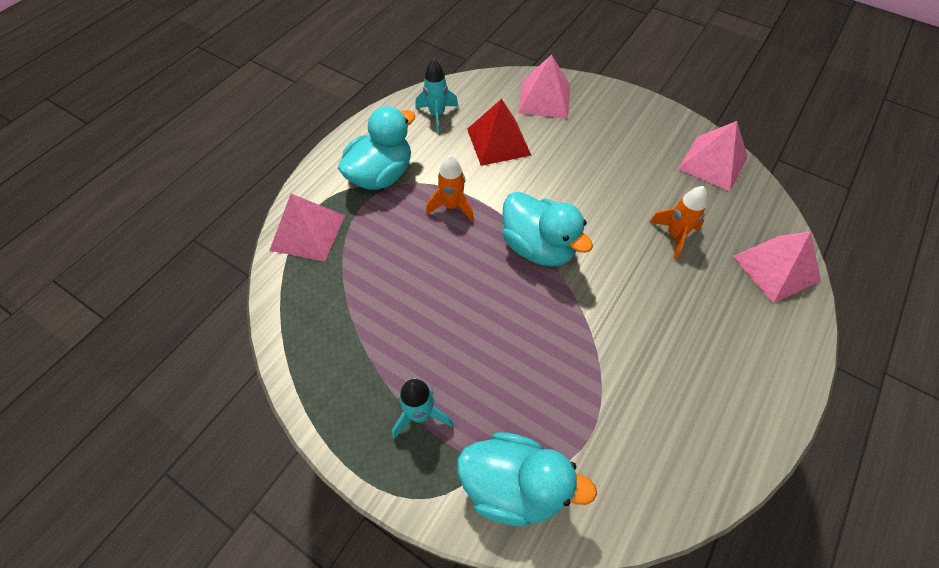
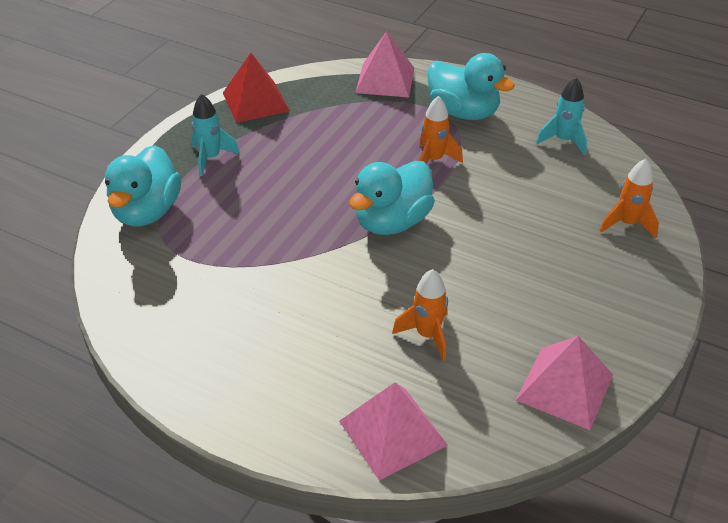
camera: 85 degrees right, 15 degrees down
(498, 142) = (537, 188): red pyramid -> red pyramid (255, 102)
(544, 99) = (627, 224): pink pyramid -> orange rocket

